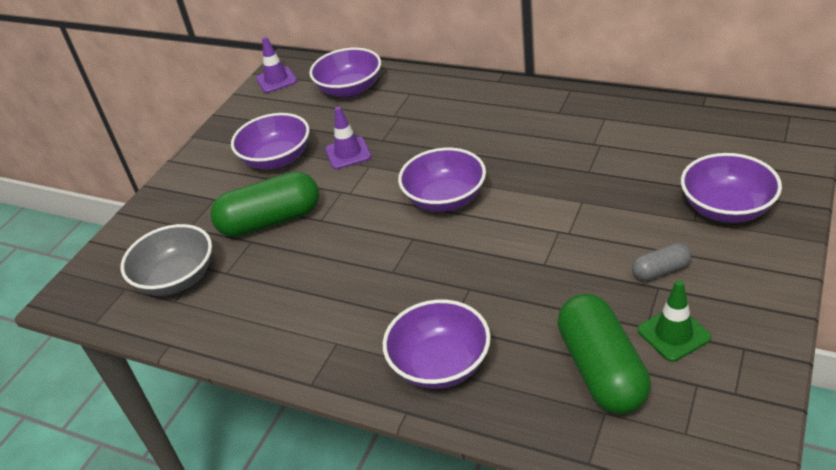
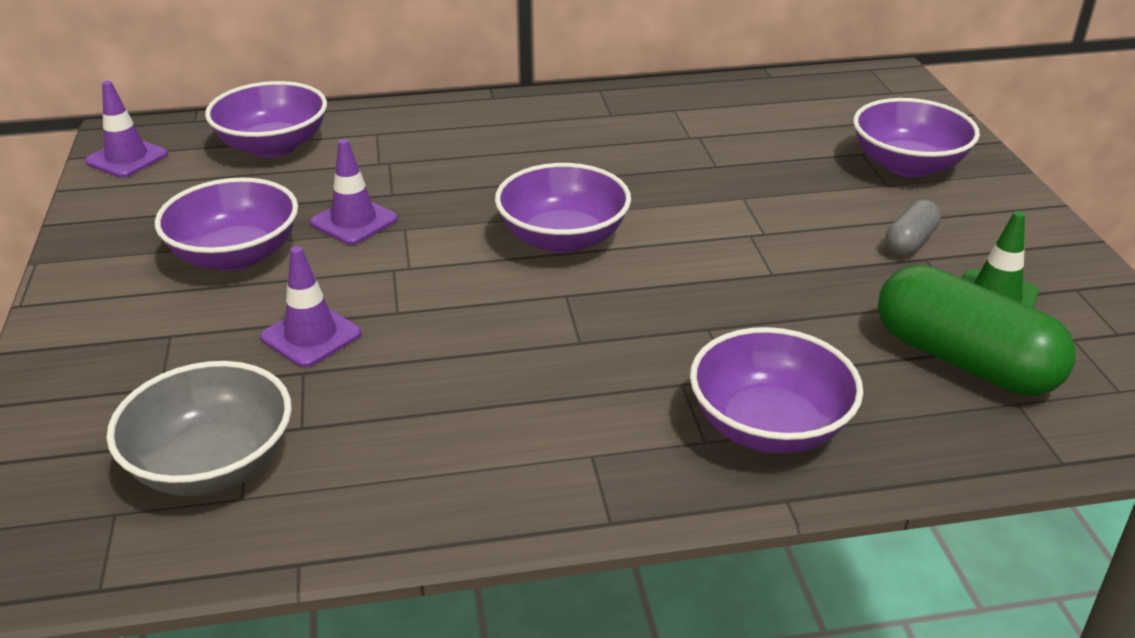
camera: 40 degrees left, 5 degrees down
(271, 221) = (311, 336): green capsule -> purple traffic cone

